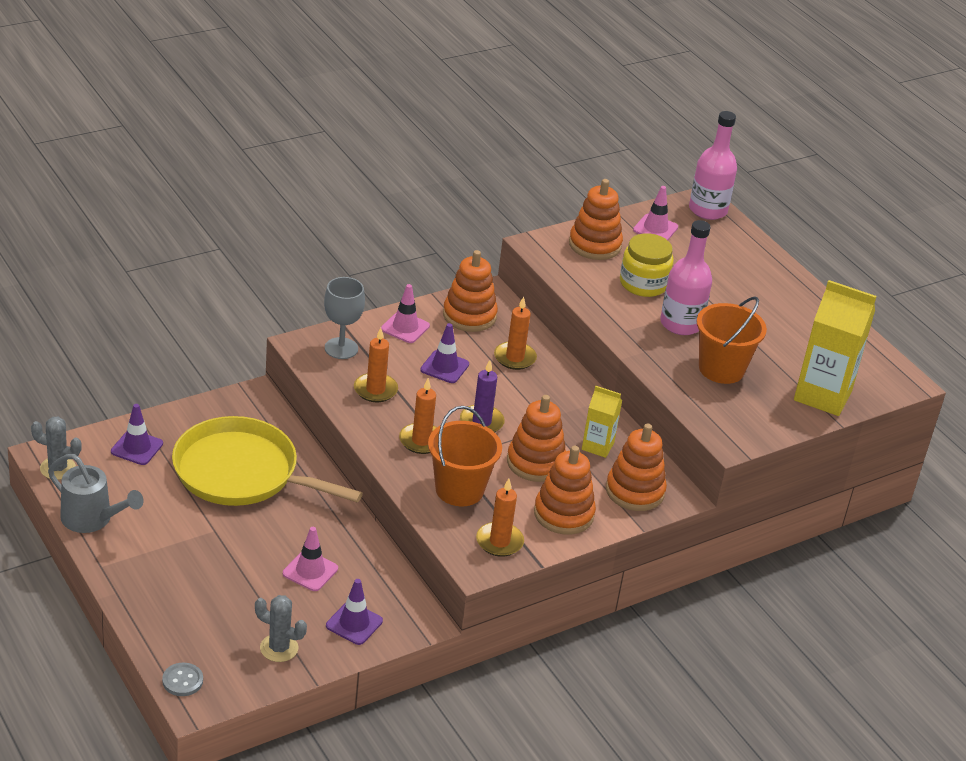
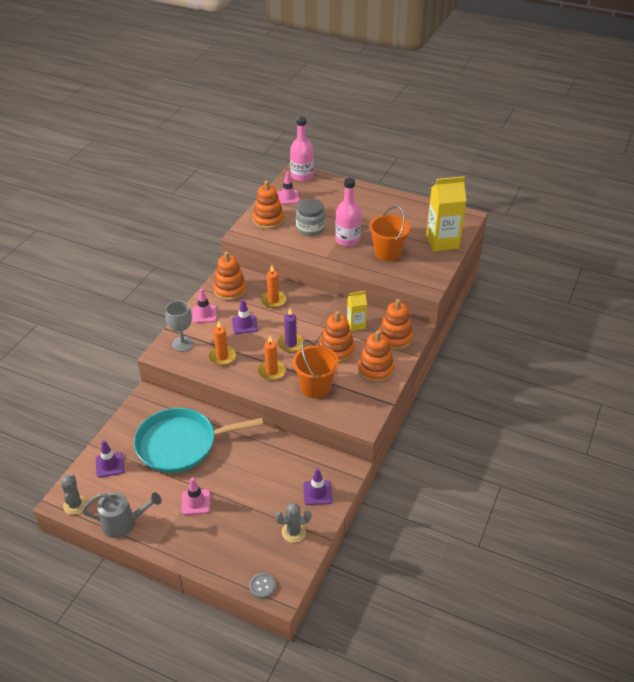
camera: 30 degrees left, 5 degrees up
(58, 468) = (75, 505): grey cactus -> grey cactus turned 75 degrees counterclockwise
(242, 472) = (181, 444): yellow pan -> turquoise pan
(310, 571) = (268, 478): pink traffic cone -> pink traffic cone (196, 502)
(499, 542) = (361, 403): orange candle -> none
(643, 284) = (310, 228): yellow jar -> grey jar

